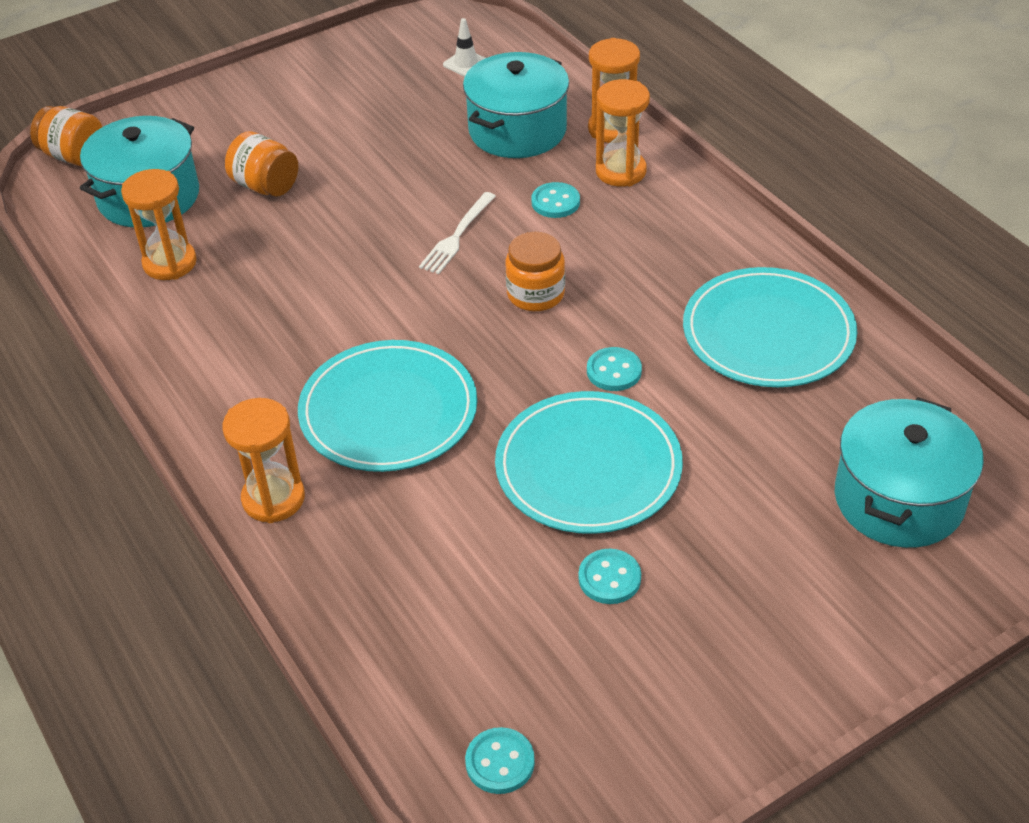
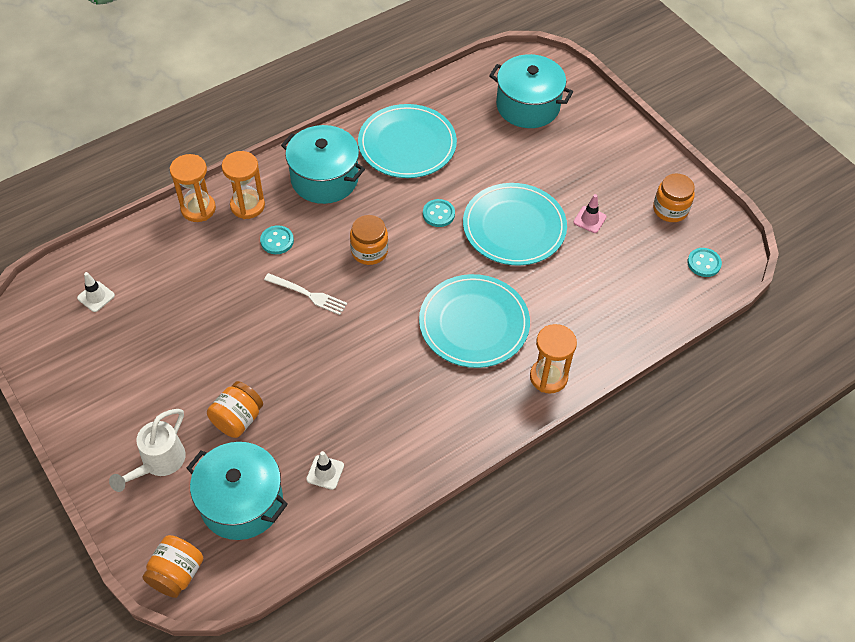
camera: 95 degrees left, 10 degrees up
(170, 263) = (325, 472): orange hourglass -> white traffic cone
(219, 131) = (159, 463): none -> white watering can
(517, 130) = (191, 263): turquoise pot -> turquoise pot (324, 178)
(609, 578) = (589, 219): turquoise button -> pink traffic cone
(642, 718) = (670, 209): none -> orange jar

